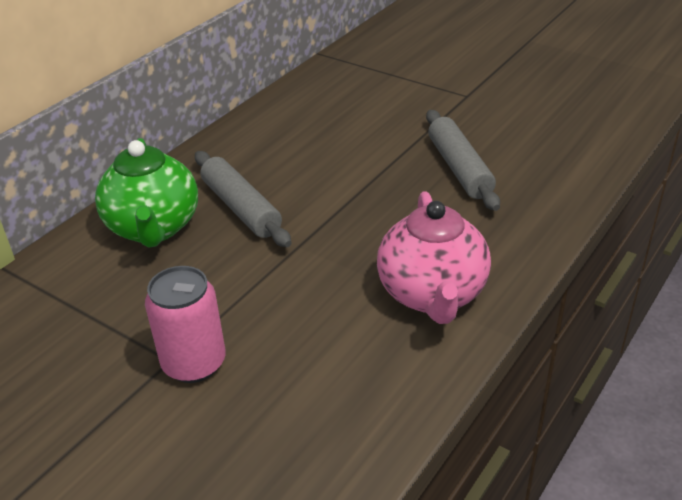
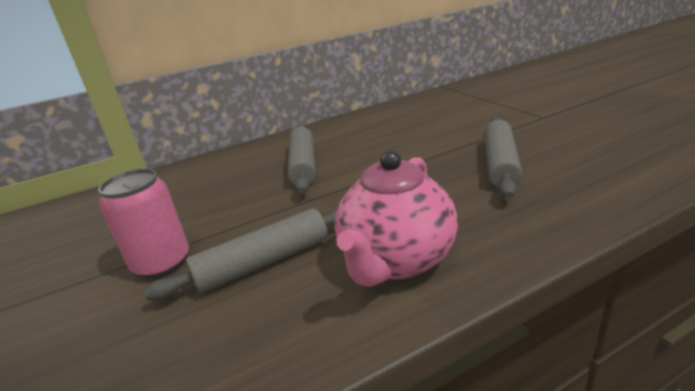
camera: 30 degrees right, 10 degrees down
(154, 228) = (237, 168): green teapot -> none
(308, 331) = (264, 262): none -> grey rolling pin

